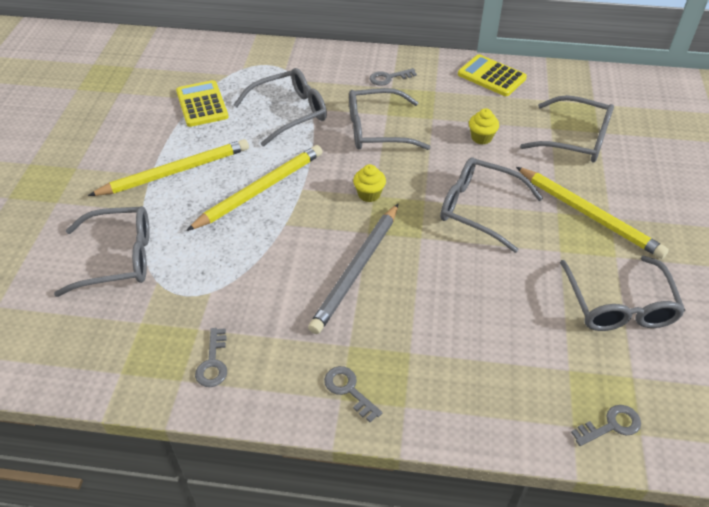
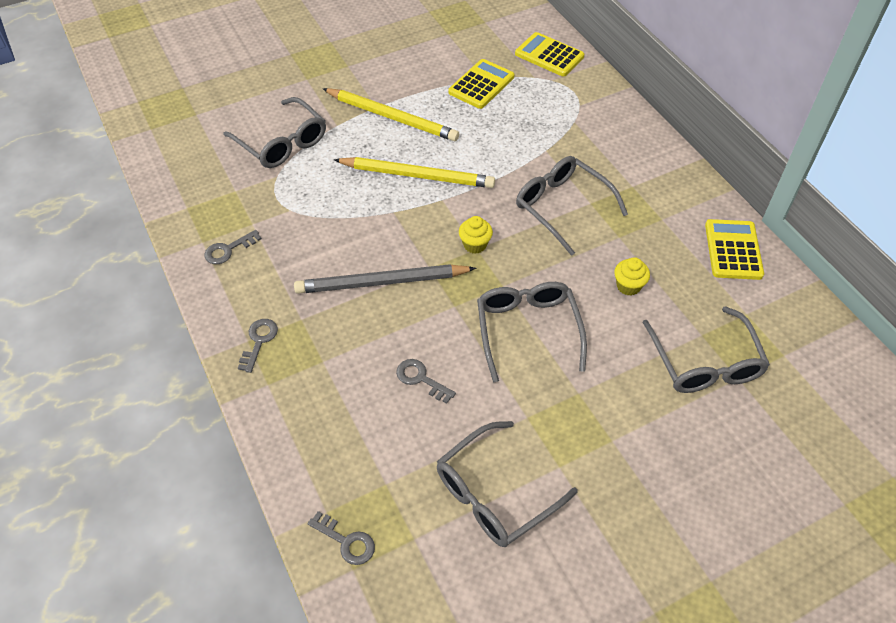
camera: 55 degrees right, 5 degrees up
(215, 56) = (549, 55): none -> yellow calculator
(289, 113) = (525, 140): grey glasses -> none
(389, 78) = (644, 177): grey key -> grey key (421, 379)
(588, 214) = (599, 420): yellow pencil -> none

